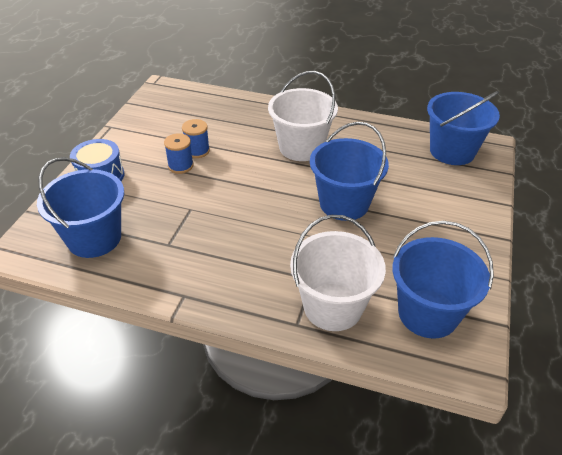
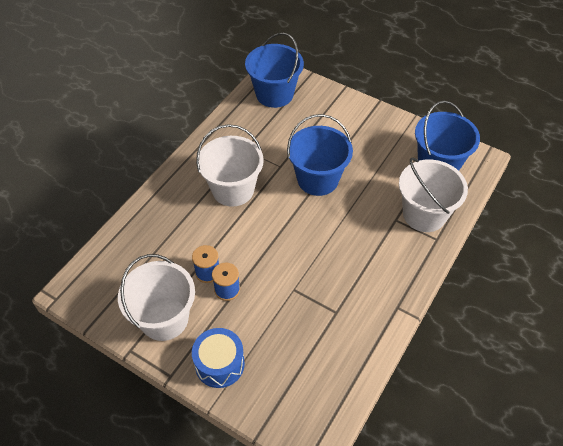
camera: 75 degrees left, 10 degrees up
(94, 238) = (314, 373): blue bucket -> none
(143, 137) = (164, 318): none -> white bucket

